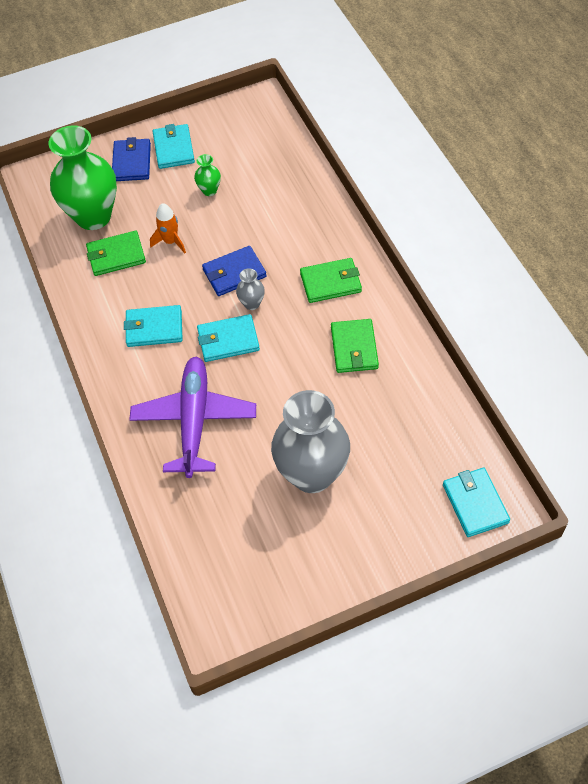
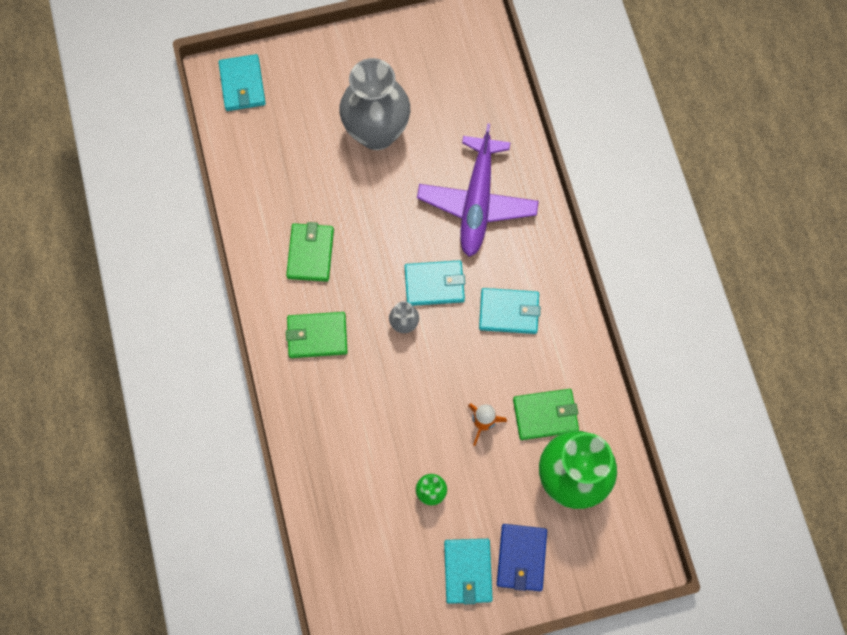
camera: 175 degrees left, 15 degrees up
(234, 273) = (417, 367): blue wallet -> none

